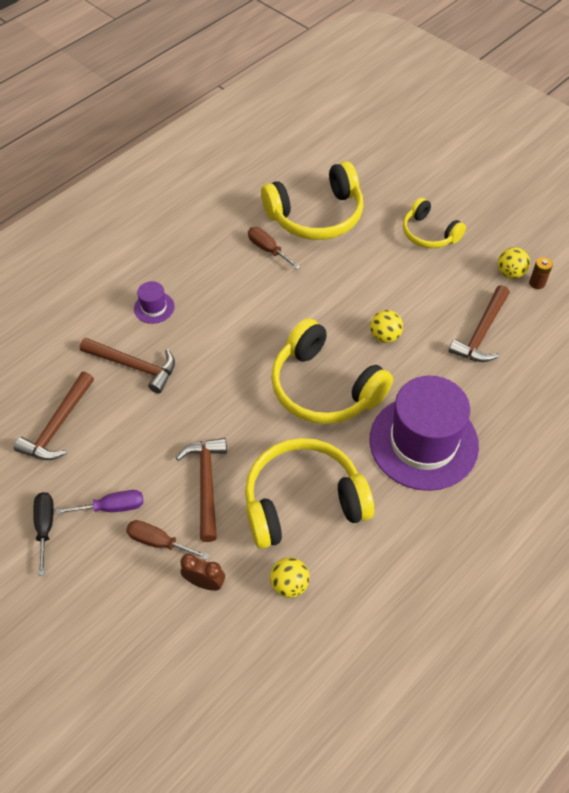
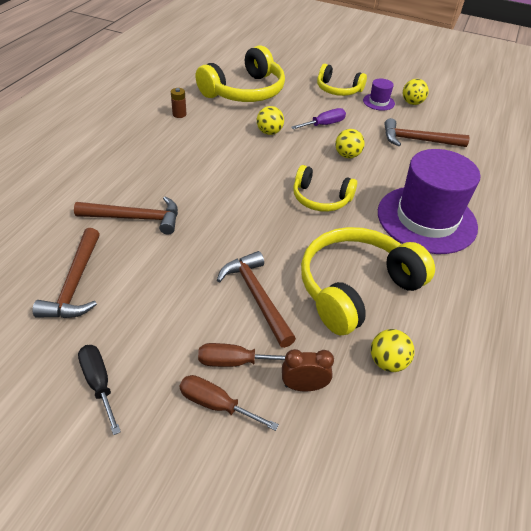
camera: 25 degrees left, 10 degrees down
(112, 507) = (169, 343): purple screwdriver -> purple screwdriver (324, 124)
(154, 307) = (134, 171): purple hat -> purple hat (378, 102)
(268, 249) = (217, 117): brown screwdriver -> brown screwdriver (216, 404)
(315, 284) = (269, 132): none -> yellow ball
(325, 387) = (321, 198): yellow headphones -> yellow headphones, size x0.59
(481, 332) = (418, 140): brown hammer -> brown hammer turned 90 degrees clockwise
(537, 283) = (434, 105): brown battery -> brown battery (179, 114)

